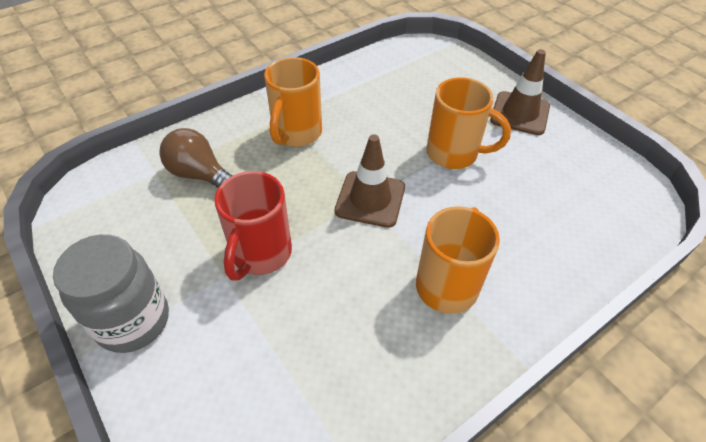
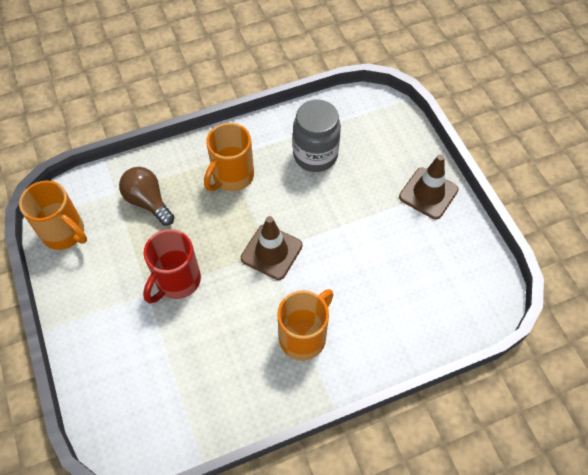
camera: 15 degrees right, 10 degrees up
(133, 321) = (81, 313): grey jar -> grey jar (315, 155)
(454, 154) = (354, 223): orange mug -> orange mug (65, 233)

